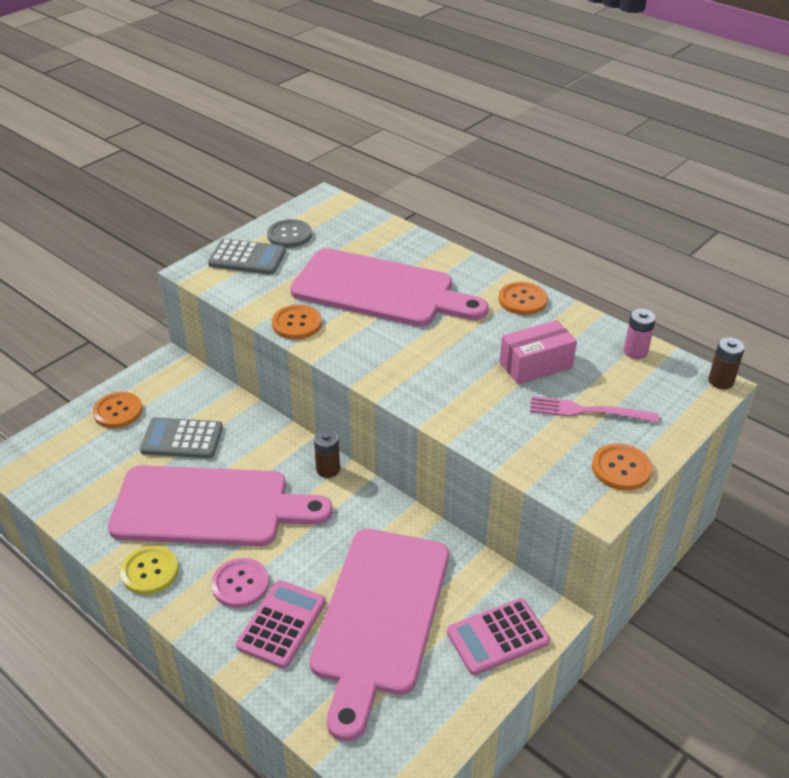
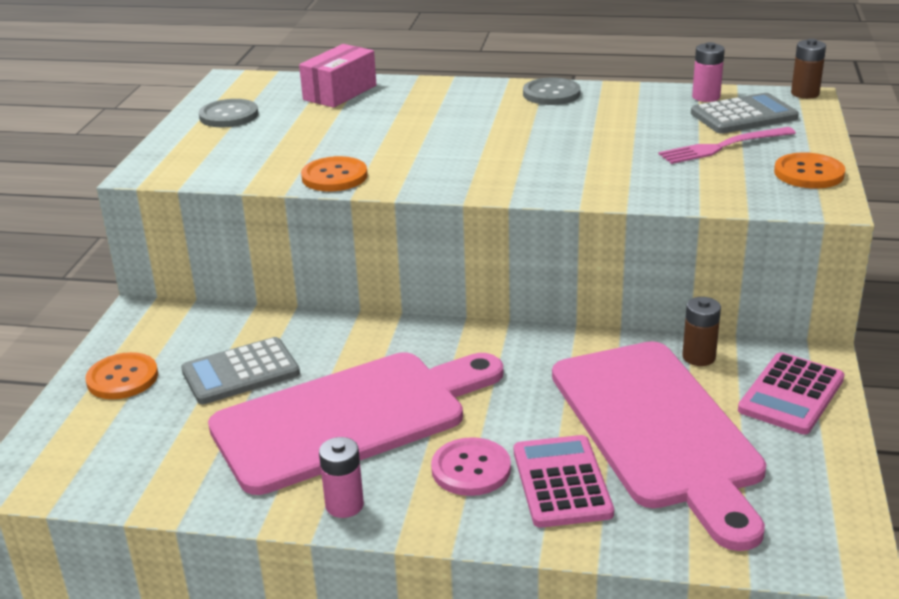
camera: 30 degrees left, 10 degrees down
(150, 571) = (344, 505): yellow button -> pink battery
(247, 258) = (201, 145): grey calculator -> grey calculator (743, 115)
(328, 469) = (450, 334): brown battery -> brown battery (698, 357)
(380, 290) = (394, 127): pink cutting board -> none
(522, 300) = (551, 94): orange button -> grey button
(536, 365) = (629, 132): pink box -> pink box (340, 92)

